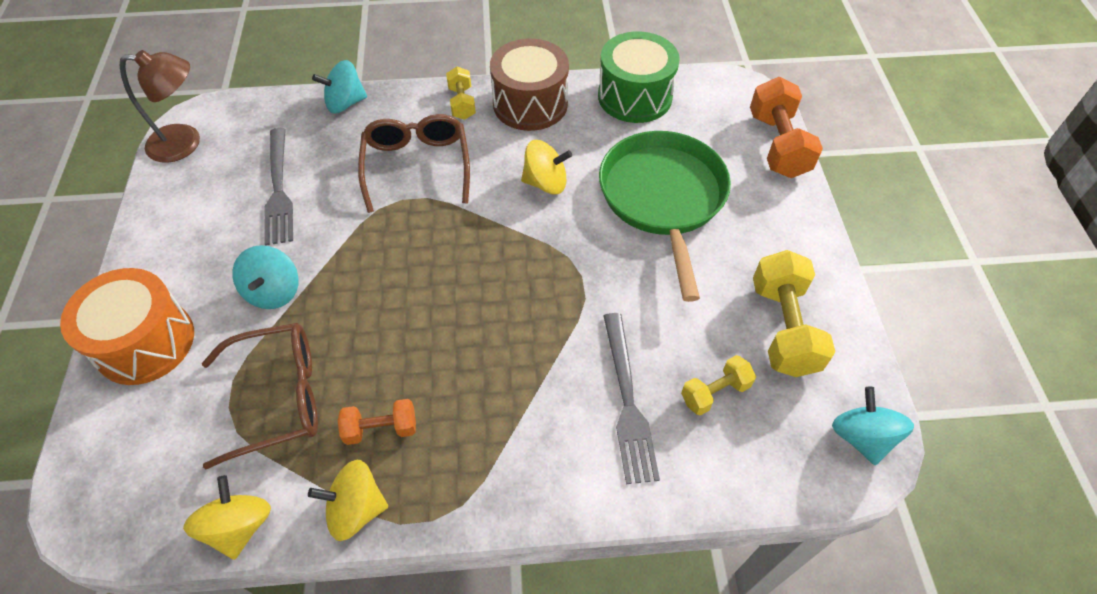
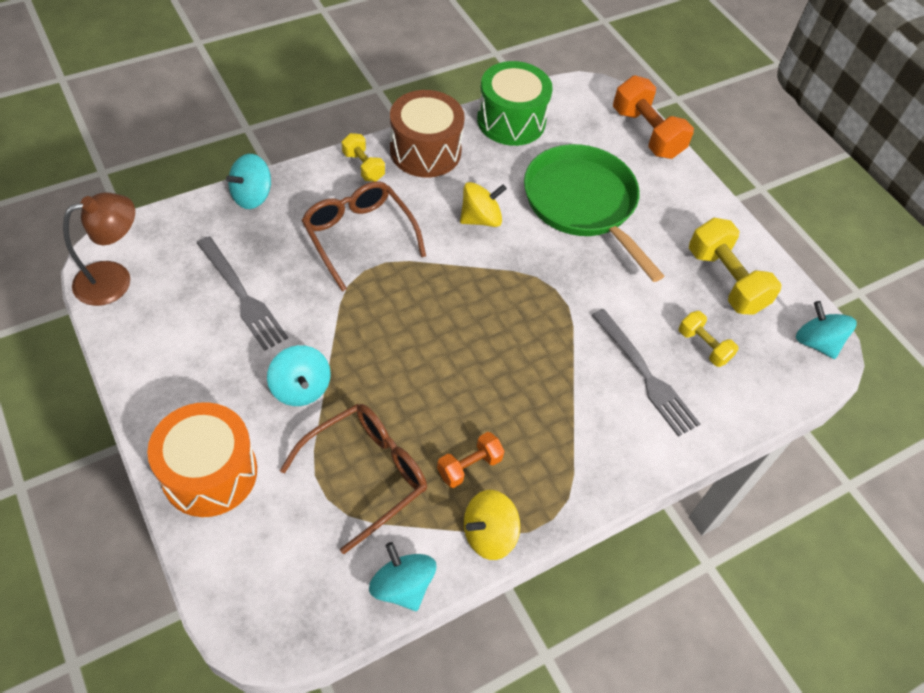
camera: 30 degrees left, 0 degrees up
(239, 526) = (402, 586): yellow spinning top -> turquoise spinning top
(715, 392) = (703, 346): yellow dumbbell -> yellow dumbbell turned 75 degrees counterclockwise

